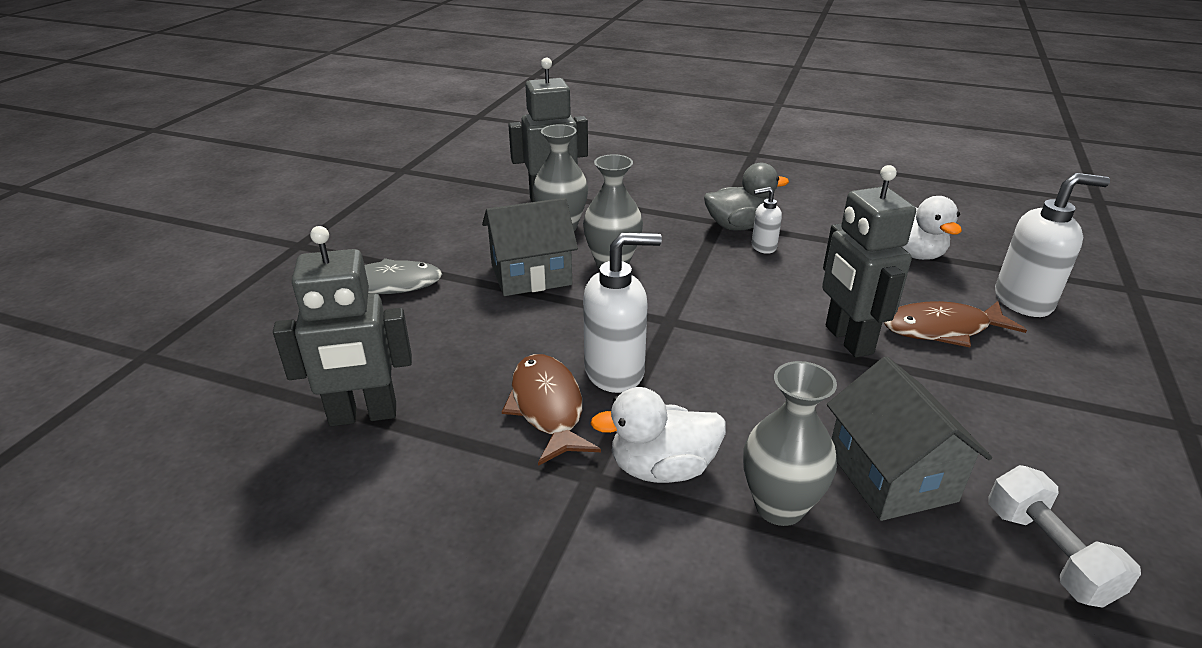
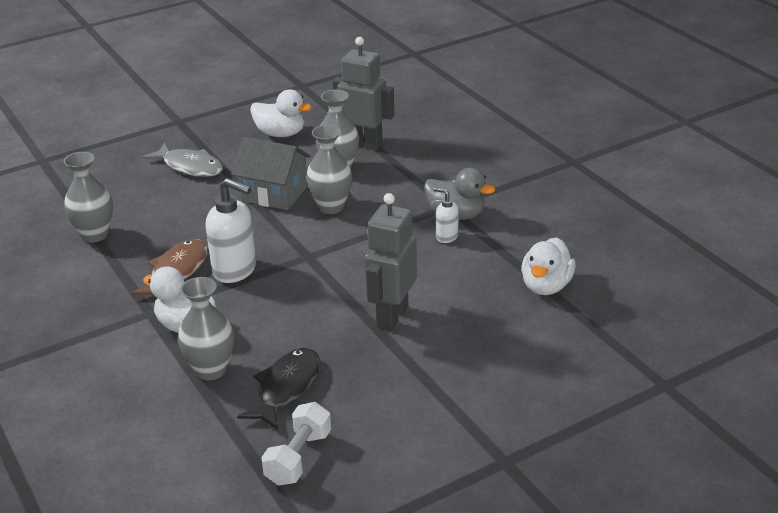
camera: 40 degrees right, 0 degrees up
(363, 415) = (94, 235): grey robot -> grey vase
(447, 218) = (280, 134): none -> white duck
(891, 475) = (286, 388): grey house -> black fish
(942, 329) = (463, 339): brown fish -> none
(1023, 301) = (559, 352): white soap dispenser -> none

